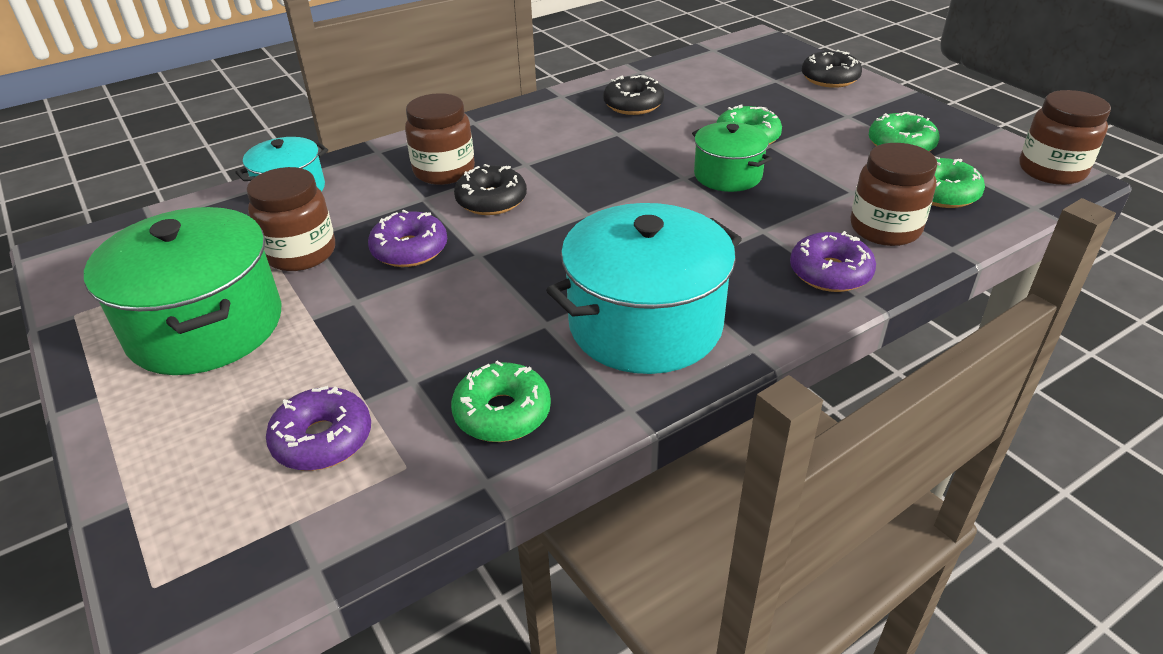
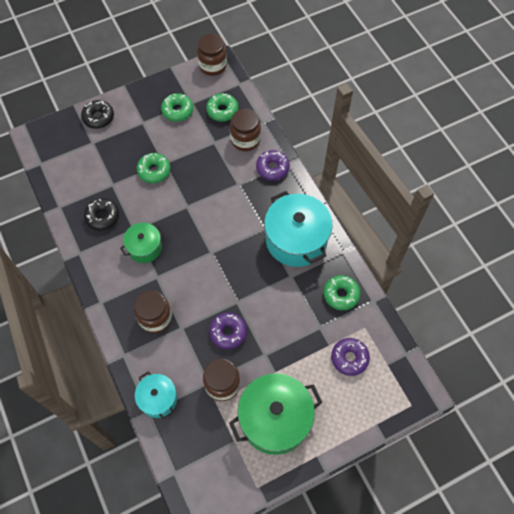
camera: 85 degrees left, 25 degrees up
(491, 200) = (190, 295): black donut -> none
(727, 175) = (189, 187): green pot -> green pot (145, 248)

